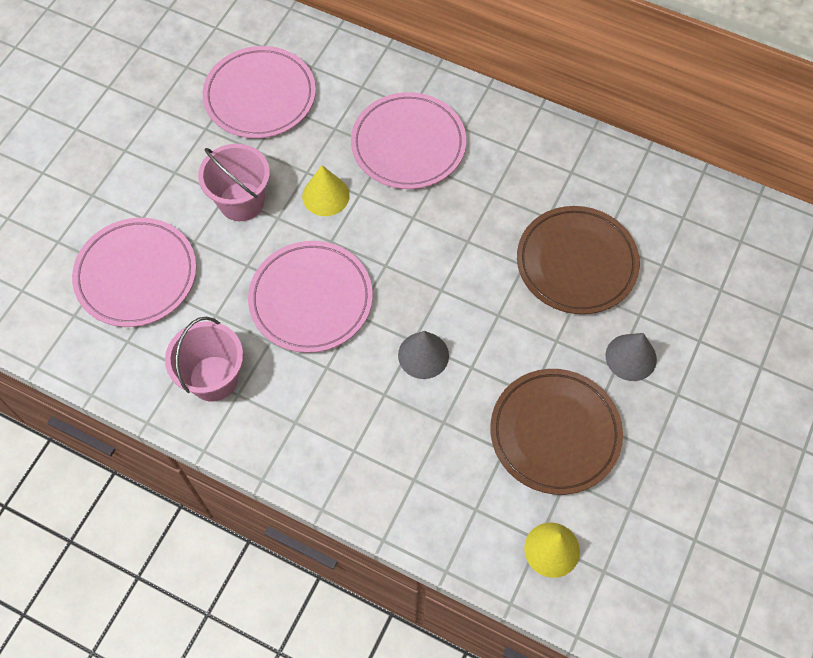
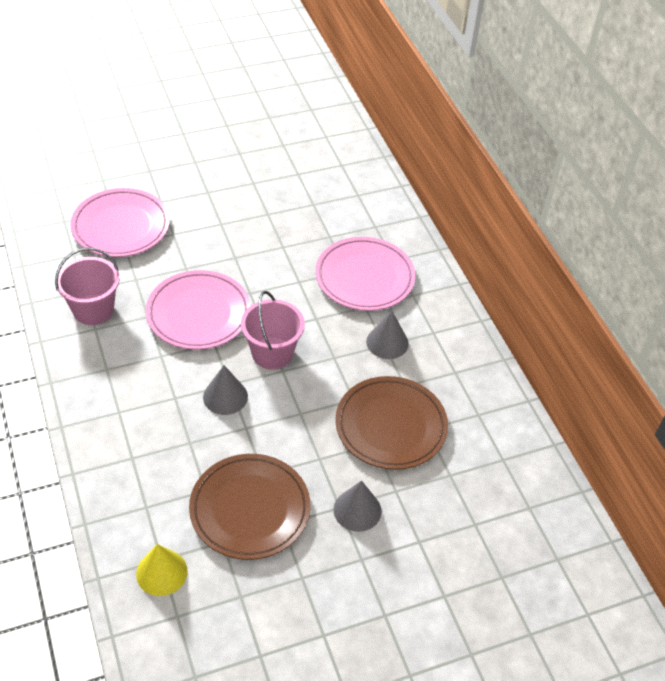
camera: 40 degrees right, 15 degrees down
(241, 201) = (225, 234): pink bucket -> pink bucket (272, 353)
(260, 96) = (306, 188): pink plate -> none
(325, 195) = (278, 267): yellow cone -> none
(492, 190) = (387, 342): none -> grey cone

